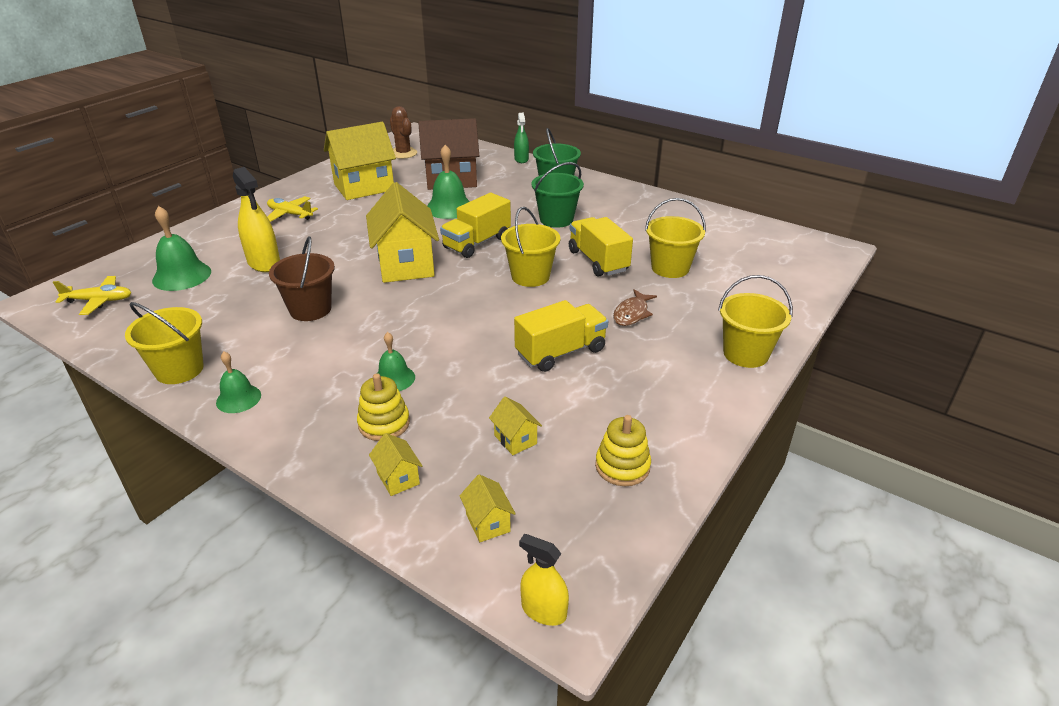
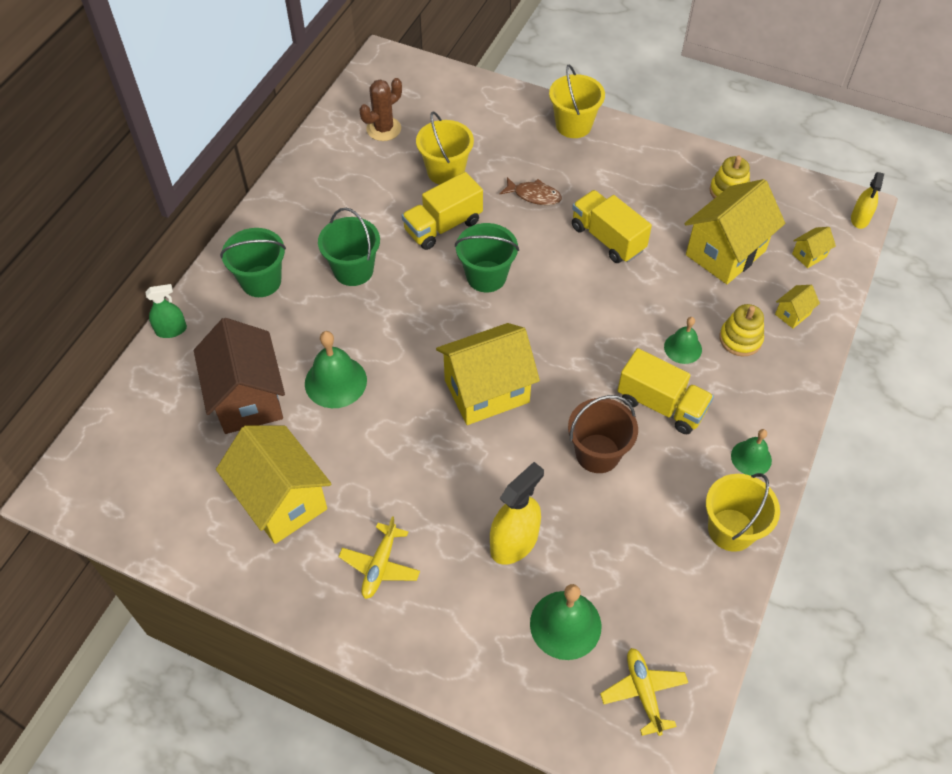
camera: 100 degrees left, 20 degrees up
(403, 153) = (150, 485): brown cactus -> brown cactus (383, 129)
(477, 243) = (423, 335): yellow truck -> yellow truck (661, 405)
(515, 439) = (725, 253): yellow house -> yellow house, size x2.36
(530, 276) = (486, 276): yellow bucket -> green bucket

